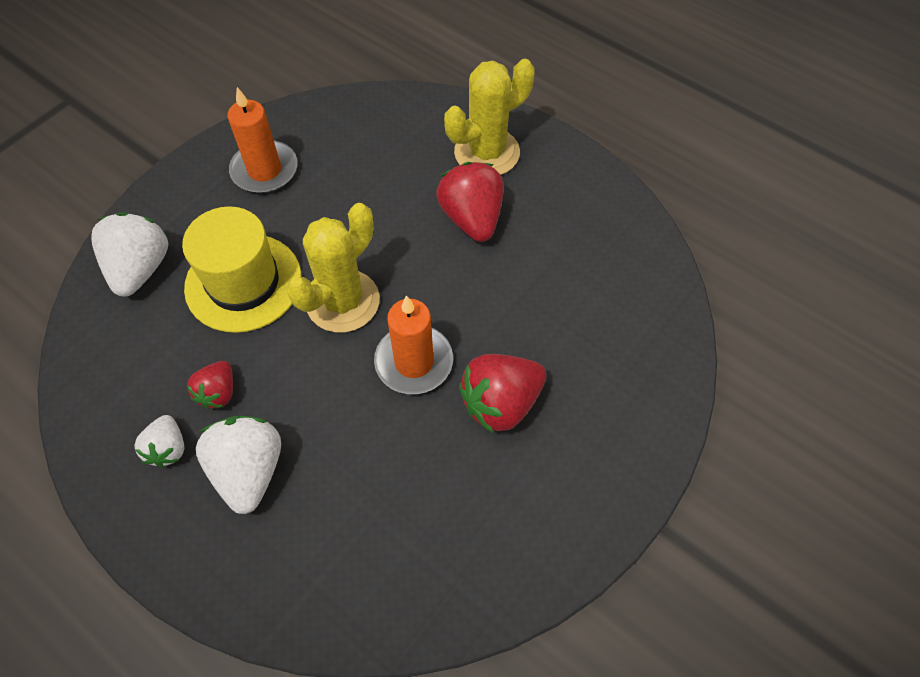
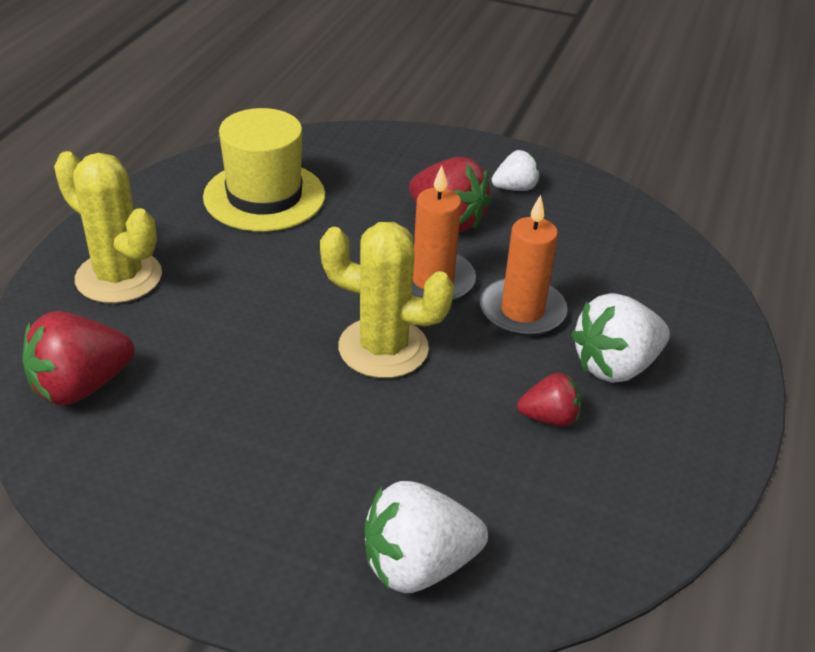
camera: 110 degrees left, 20 degrees down
(168, 448) = (635, 438): white strawberry -> white strawberry (515, 188)
(243, 282) = (394, 444): yellow hat -> yellow hat (264, 196)
(264, 170) = (193, 482): orange candle -> orange candle (522, 311)
(472, 218) = (228, 272): red strawberry -> red strawberry (81, 386)

